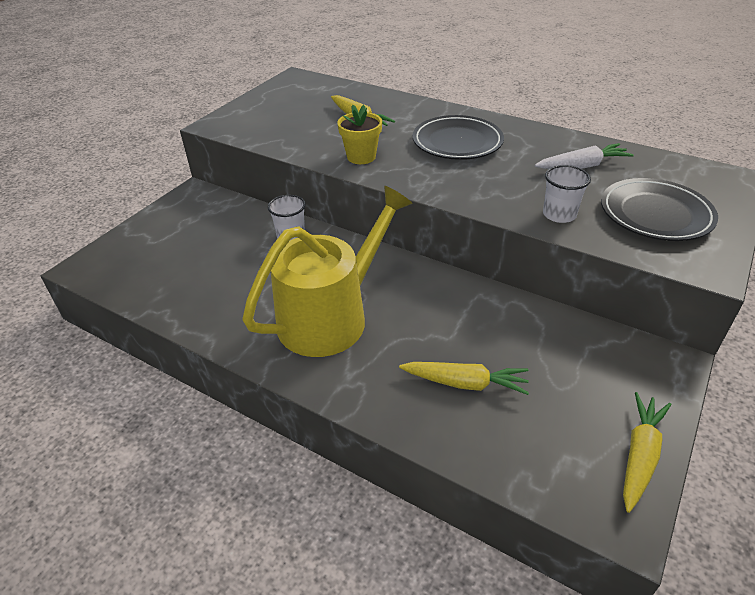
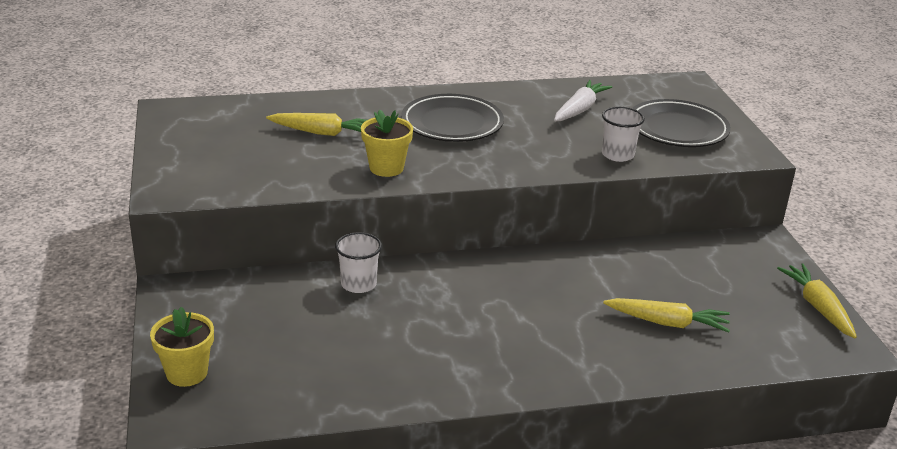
camera: 45 degrees left, 10 degrees down
(129, 244) = (187, 373): none -> yellow flower pot
(330, 317) = (502, 331): yellow watering can -> none
(465, 383) = (667, 323): yellow carrot -> yellow carrot turned 45 degrees clockwise

